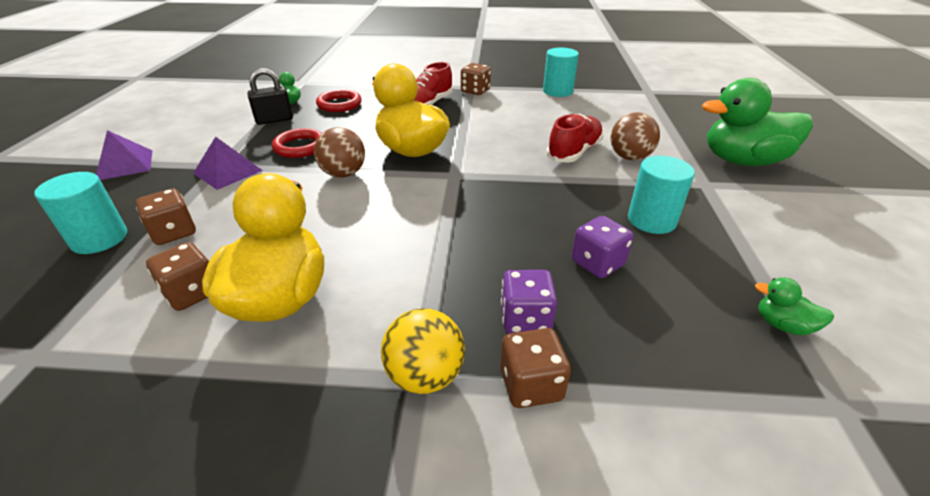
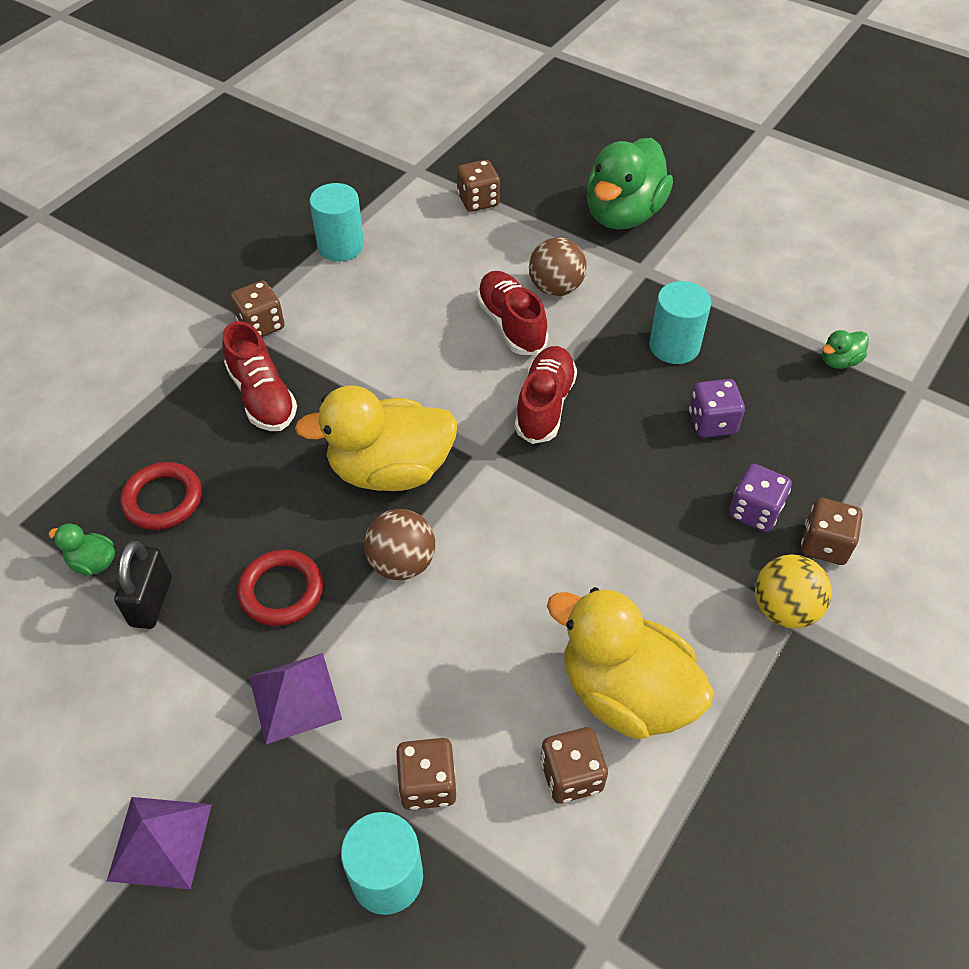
camera: 60 degrees left, 15 degrees up
(521, 183) = (545, 405): none -> red shoe
(658, 113) = (478, 201): none -> brown dice

